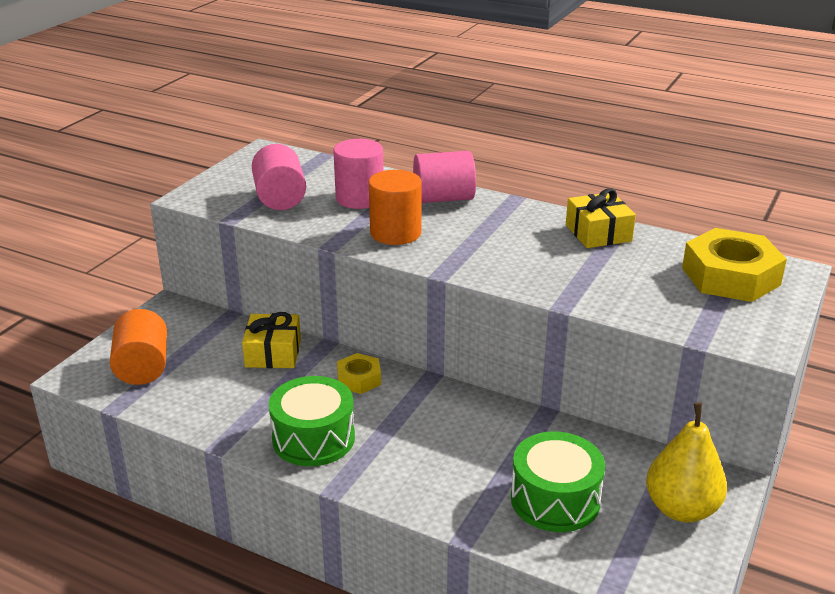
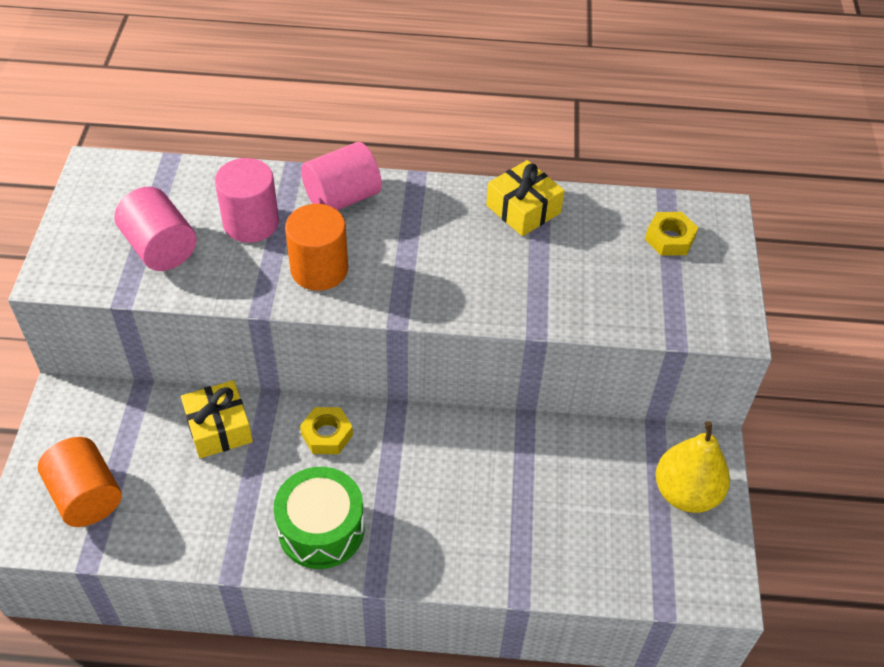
camera: 25 degrees left, 20 degrees up
(555, 499) = (578, 522): green drum -> none
(730, 276) = (669, 239): yellow nut -> yellow nut, size x0.53

